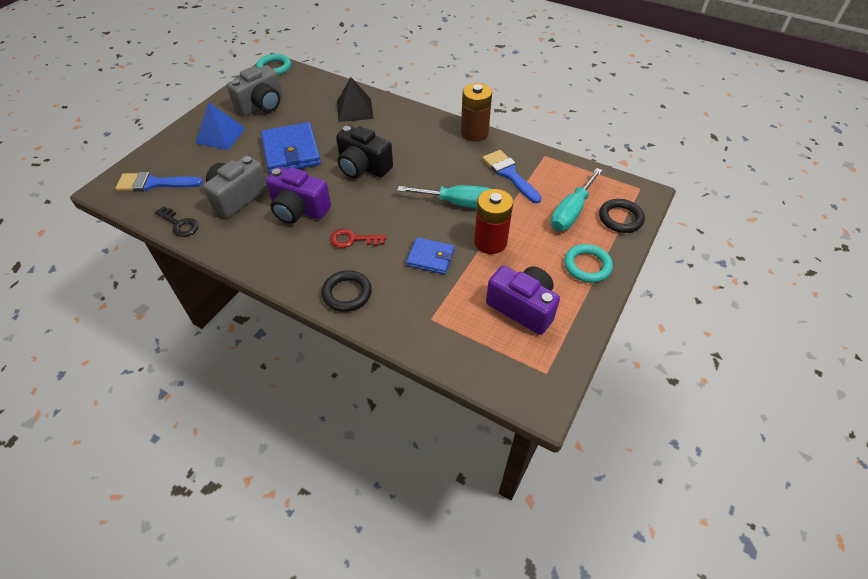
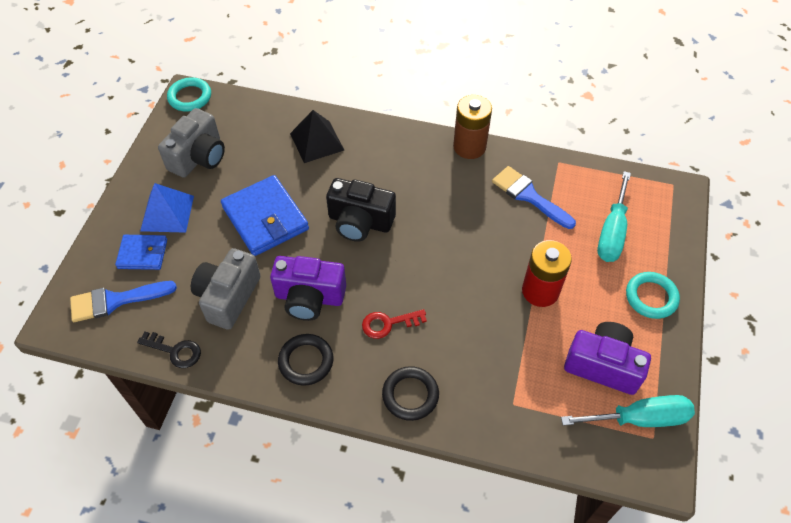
camera: 15 degrees left, 5 degrees up
(430, 258) = (483, 327): blue wallet -> blue wallet (143, 254)
(459, 203) = (488, 248): turquoise screwdriver -> turquoise screwdriver (640, 418)
(620, 218) = (665, 228): black ring -> black ring (306, 361)

